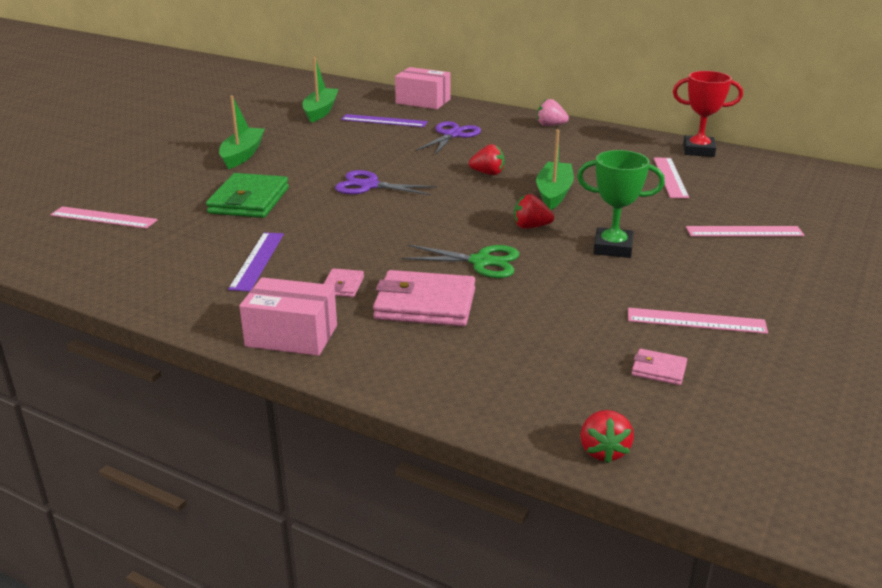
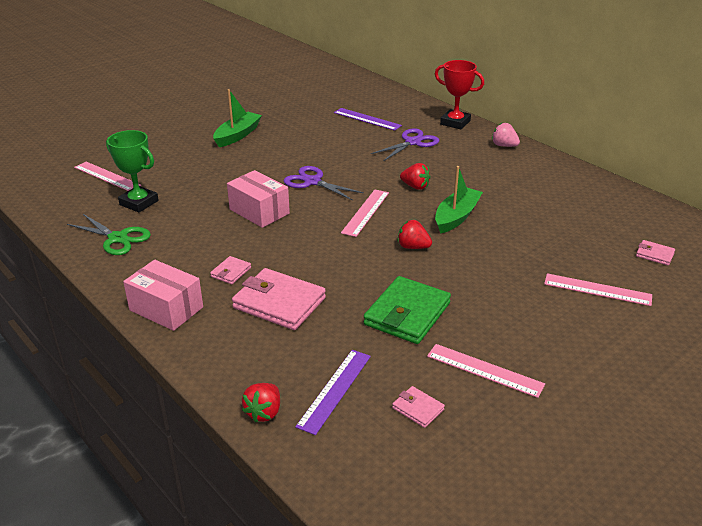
camera: 20 degrees right, 5 degrees up
(249, 201) = (215, 180): green wallet -> green wallet (407, 314)
(257, 261) = (186, 236): purple ruler -> purple ruler (335, 390)
(320, 111) = (323, 102): green boat -> none
(423, 101) = (412, 104): pink box -> pink box (259, 211)
(481, 262) = (349, 273): green scissors -> green scissors (117, 238)
(603, 451) = (320, 470): red strawberry -> red strawberry (264, 412)
(613, 248) = (466, 282): green trophy -> green trophy (139, 203)
(670, 177) = (572, 219): pink ruler -> pink ruler (365, 212)
(698, 150) = (620, 195): red trophy -> red trophy (455, 123)
(771, 194) = (654, 254): none -> pink wallet

